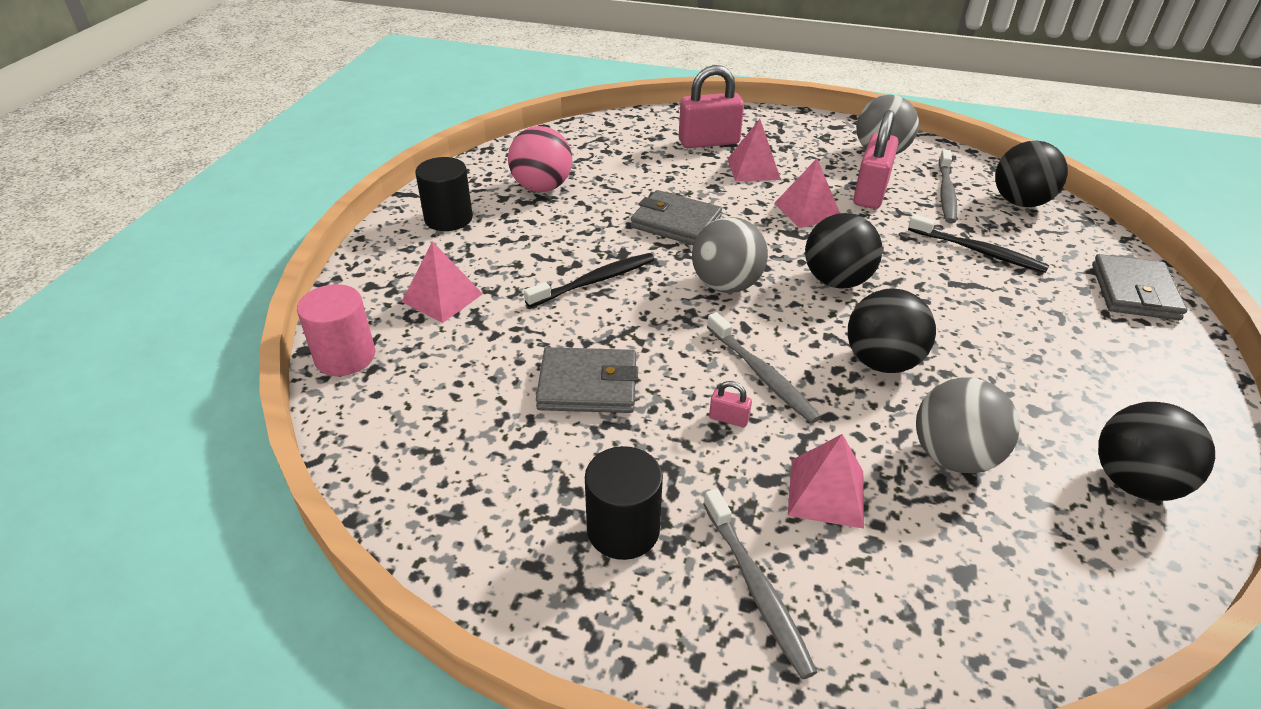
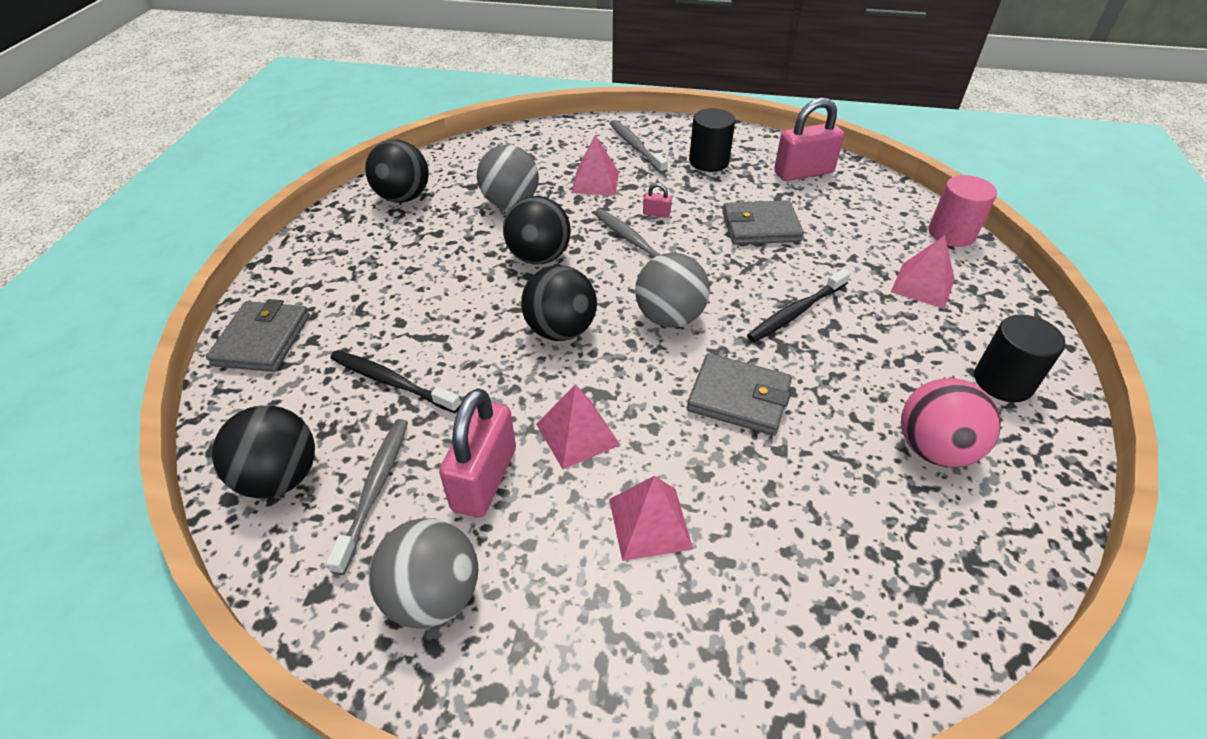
camera: 175 degrees right, 5 degrees up
(709, 142) = (730, 600): pink padlock -> pink padlock (803, 172)

